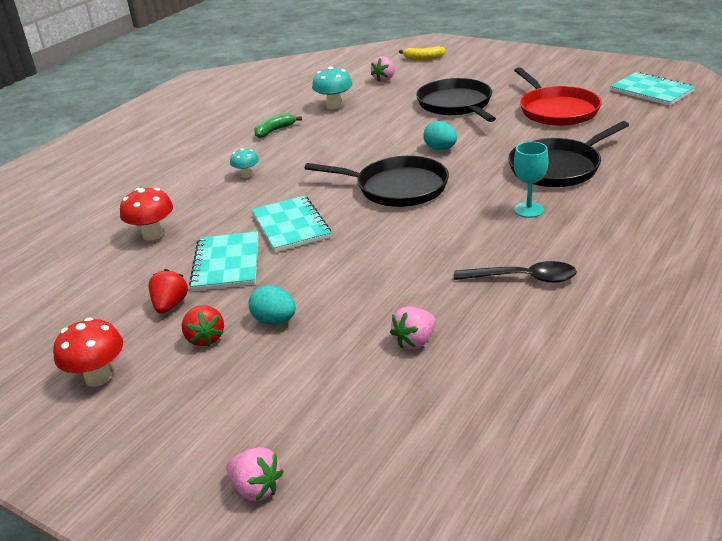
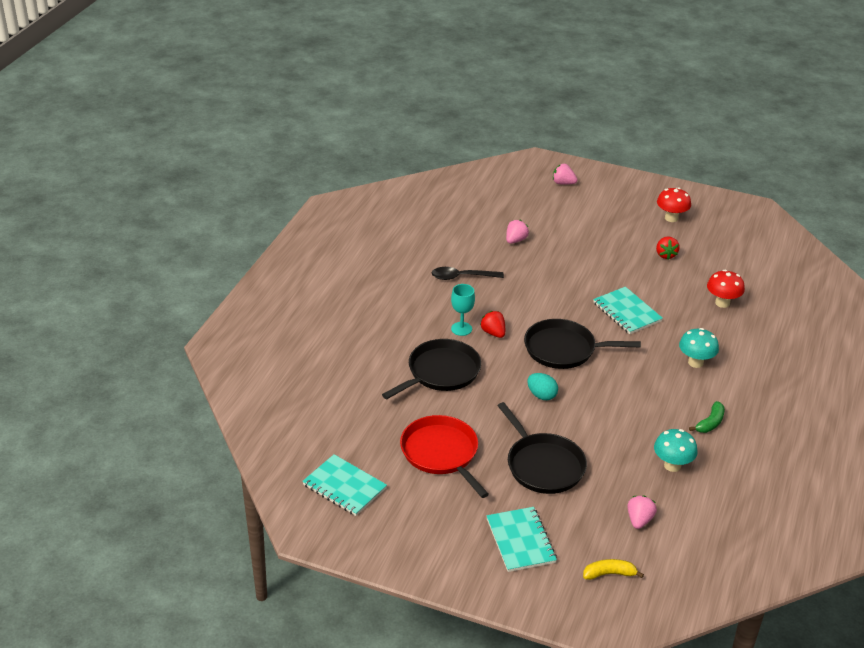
camera: 165 degrees right, 5 degrees up
(205, 338) = (630, 238): red strawberry -> red strawberry (493, 333)
(226, 263) = (652, 282): turquoise notebook -> turquoise notebook (520, 541)
(246, 175) = (695, 362): turquoise mushroom -> turquoise mushroom, size x1.62
(274, 320) = (597, 248): turquoise egg -> none

